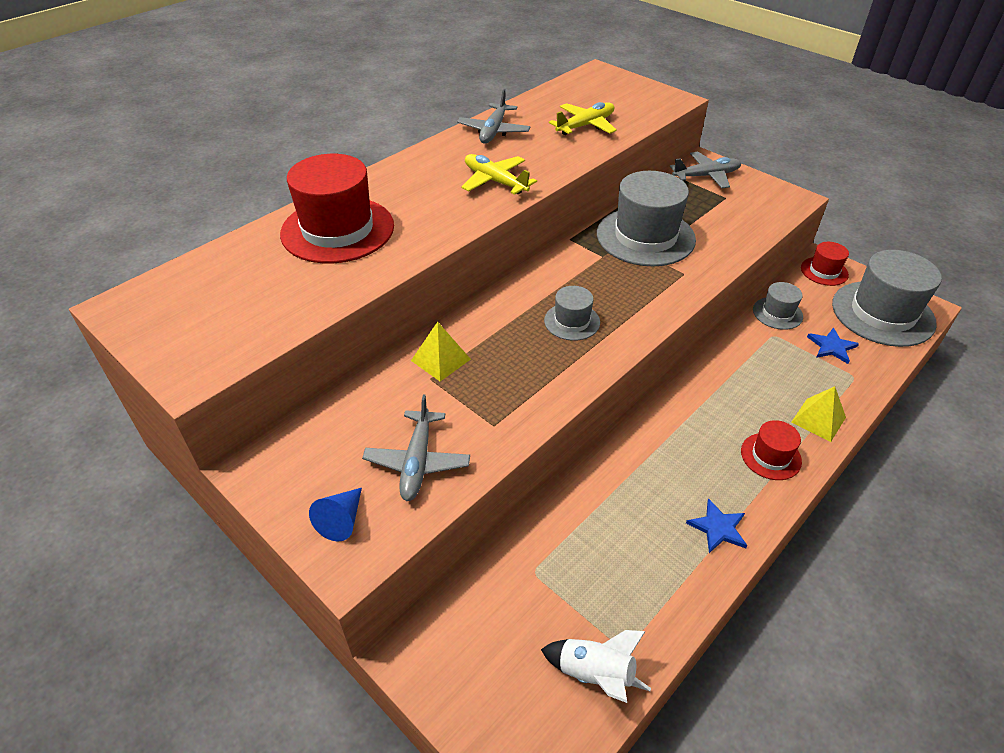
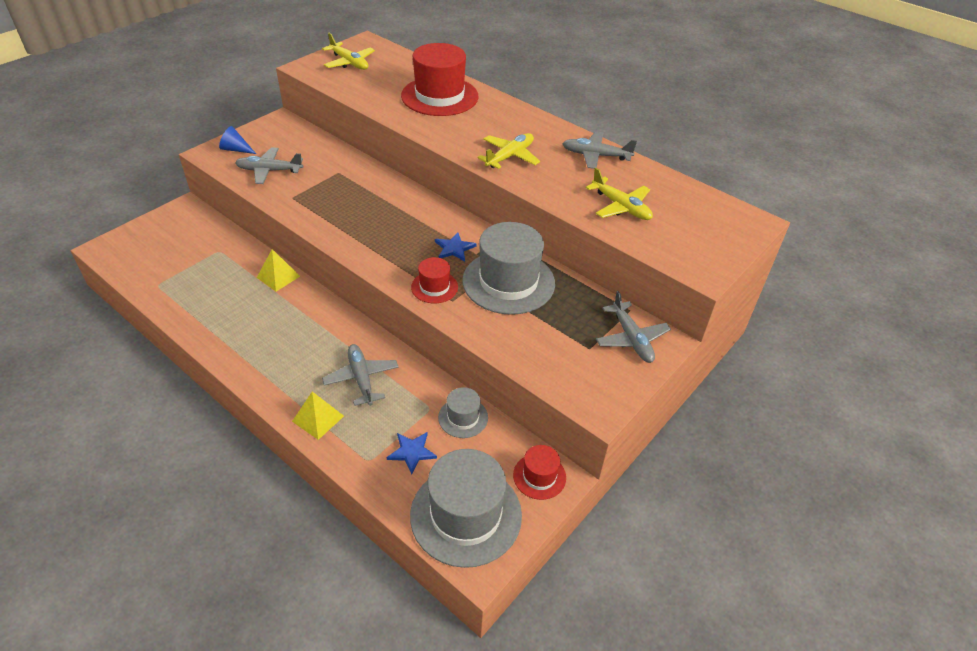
camera: 85 degrees right, 0 degrees up
(195, 322) = (349, 63): none -> yellow plane
(440, 360) = (355, 176): yellow pyramid -> yellow pyramid (278, 277)
(572, 321) = (390, 233): grey hat -> none
(594, 674) = (147, 272): white rocket -> none
(718, 528) = (226, 337): blue star -> blue star (454, 248)
(750, 387) = (361, 378): none -> grey plane
(770, 456) = (284, 378): red hat -> red hat (434, 287)

